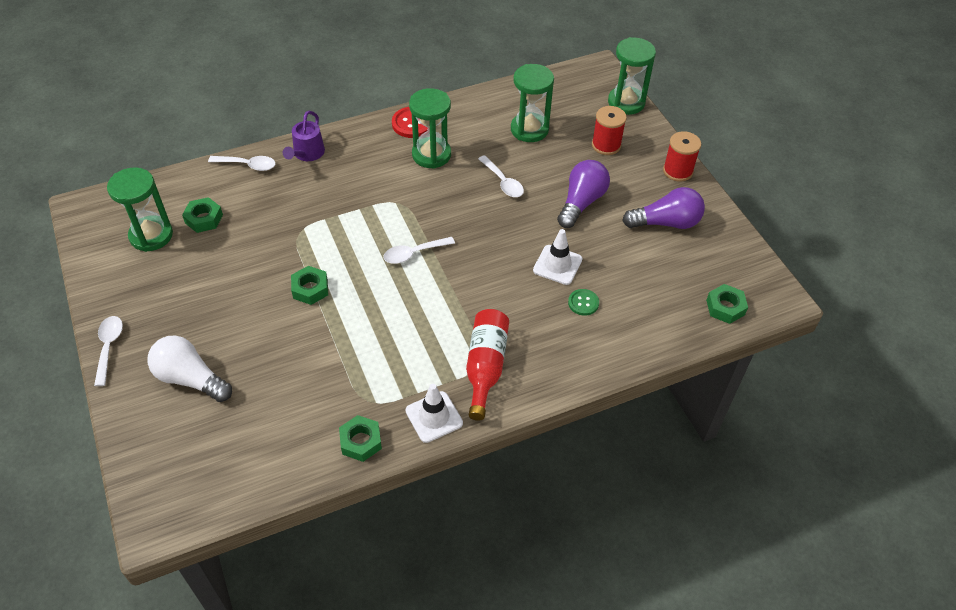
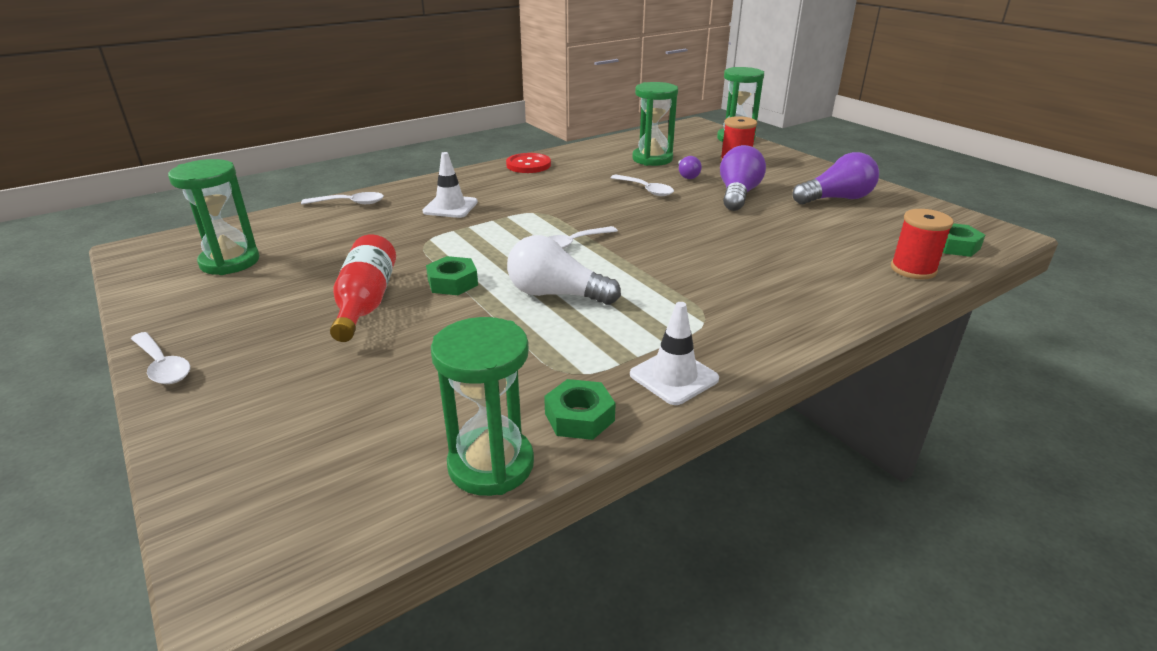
camera: 10 degrees left, 20 degrees down
(109, 347) = (163, 366): white spoon -> white spoon turned 150 degrees clockwise
(190, 378) = (294, 383): white light bulb -> white light bulb (556, 294)
(204, 219) = (300, 243): green nut -> none
(307, 154) = (418, 191): purple watering can -> none
(431, 155) = (558, 180): green hourglass -> green hourglass (491, 465)
(485, 367) = (714, 322): red bottle -> red bottle (366, 302)
(550, 163) = (687, 175): none -> purple light bulb
(557, 265) = (744, 236): white traffic cone -> white traffic cone (450, 207)
(583, 303) = (795, 259): green button -> none
(677, 171) = (818, 169): red spool -> red spool (913, 269)

